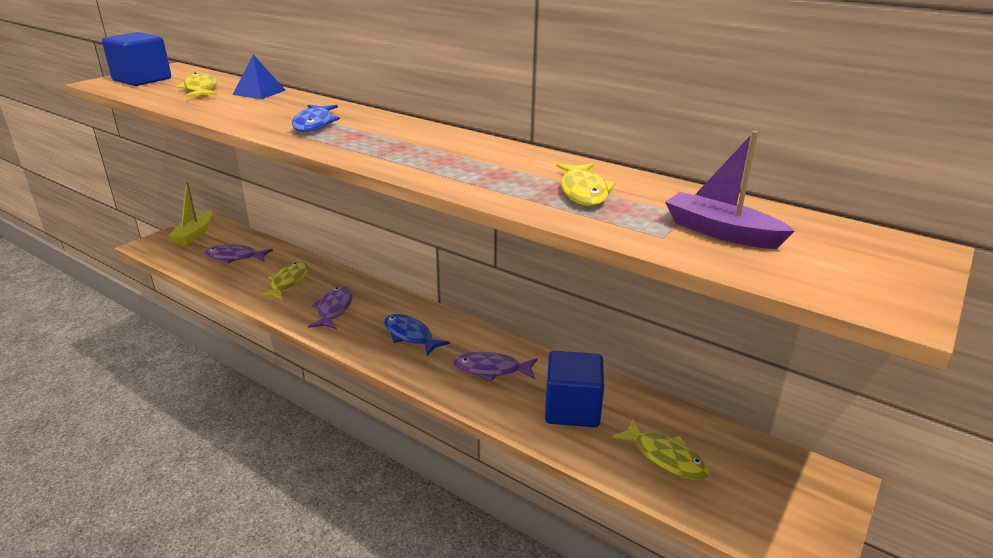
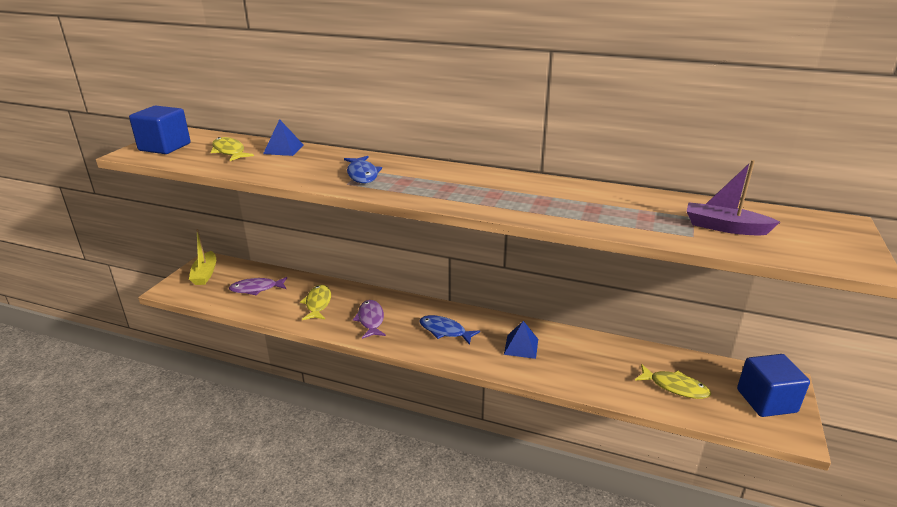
camera: 15 degrees left, 0 degrees up
(491, 369) = (521, 346): purple fish -> blue pyramid
(572, 409) = (595, 365): blue cube -> blue cube (766, 401)
(583, 192) = (613, 208): yellow fish -> none

